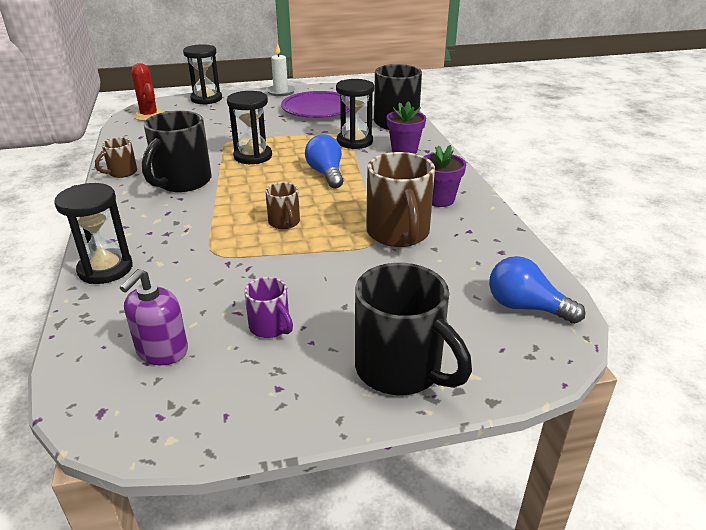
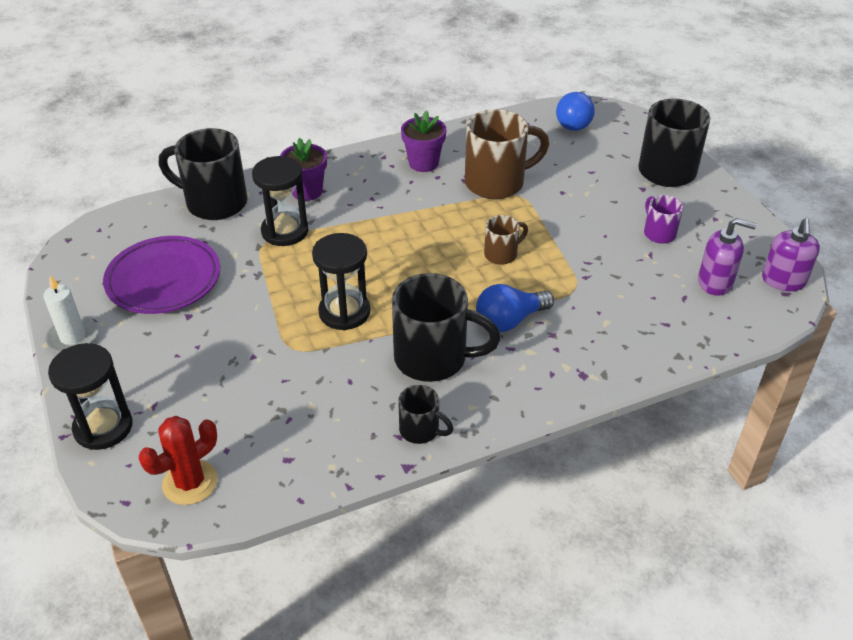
camera: 100 degrees left, 10 degrees up
(105, 269) = (633, 357): black hourglass -> none
(122, 173) = (421, 430): brown mug -> black mug
(122, 417) = (783, 281): none -> purple soap dispenser
(270, 327) = (658, 233): purple mug -> purple mug turned 60 degrees counterclockwise
(326, 174) = (382, 242): blue light bulb -> blue light bulb (509, 320)

